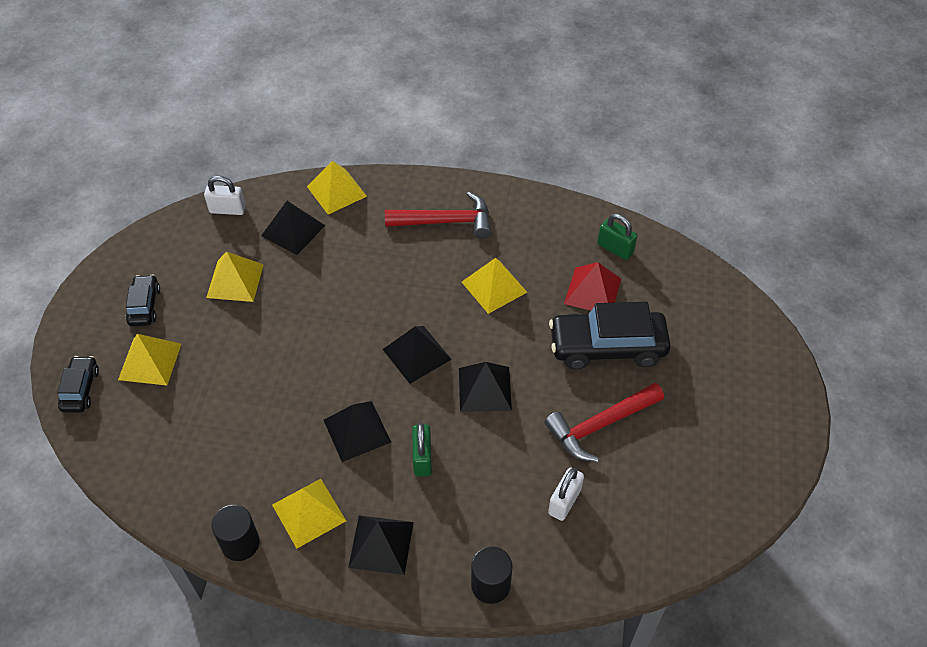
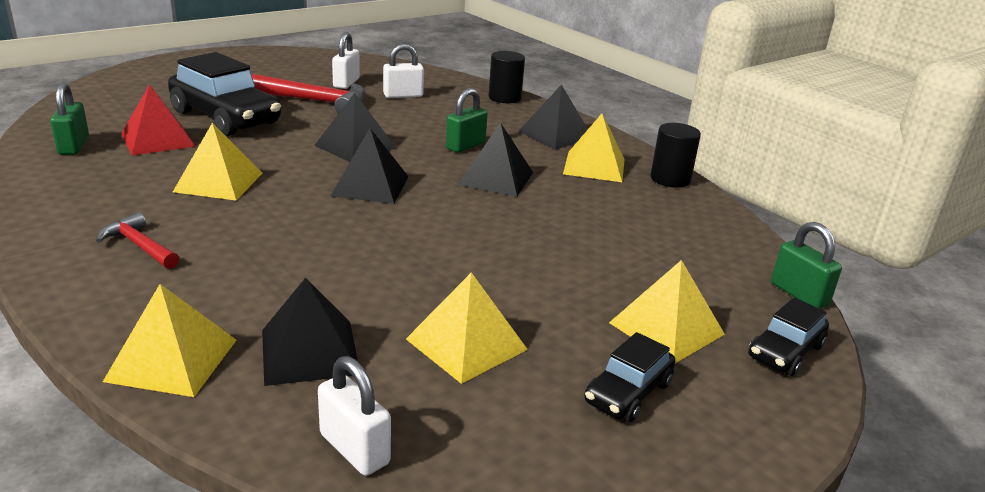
camera: 140 degrees left, 25 degrees down
(87, 451) = (799, 294): none -> green padlock
(445, 222) = (140, 246): red hammer -> red hammer, size x0.59
(632, 480) = (346, 83): none -> white padlock

